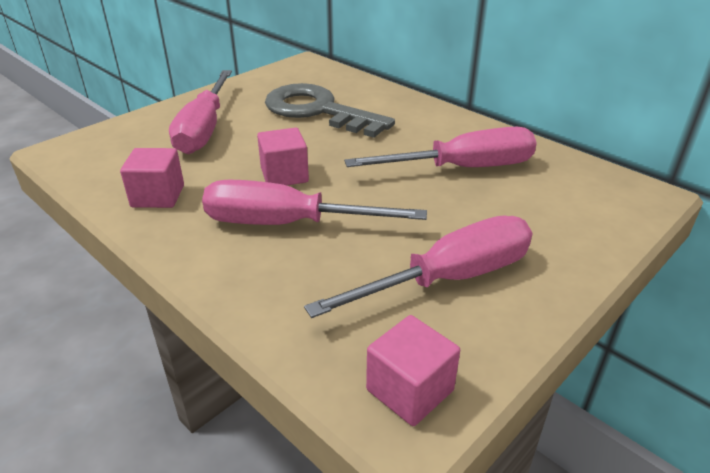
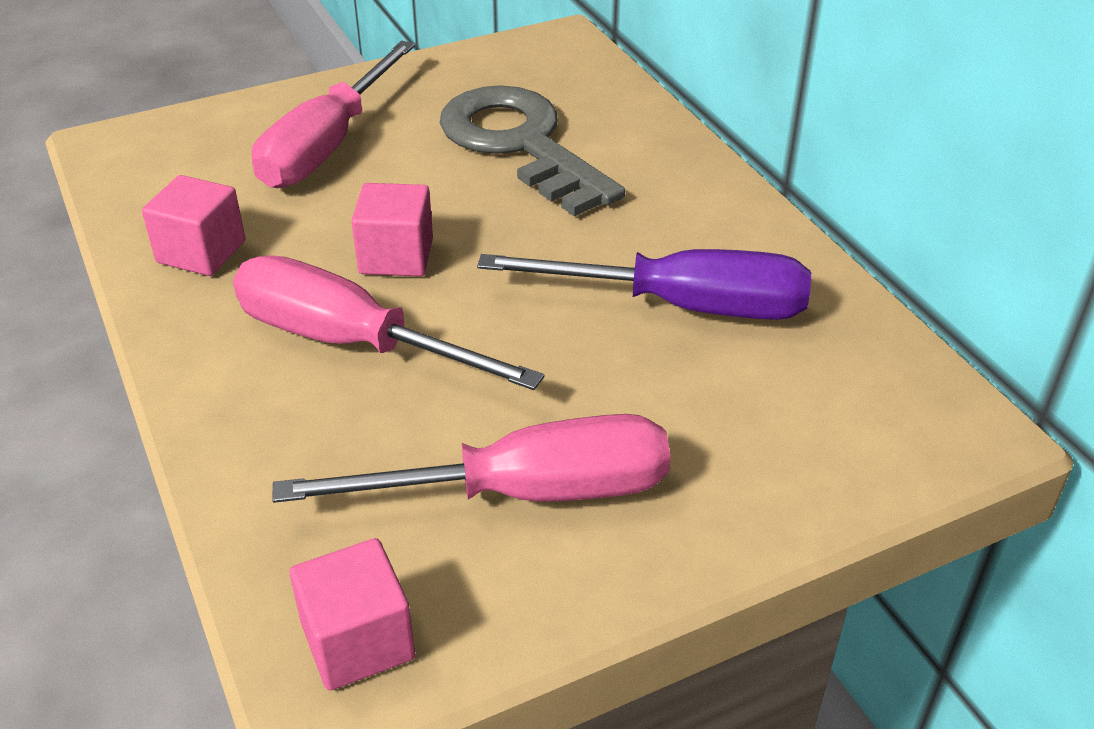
camera: 20 degrees right, 5 degrees up
(462, 168) = (682, 306): pink screwdriver -> purple screwdriver

